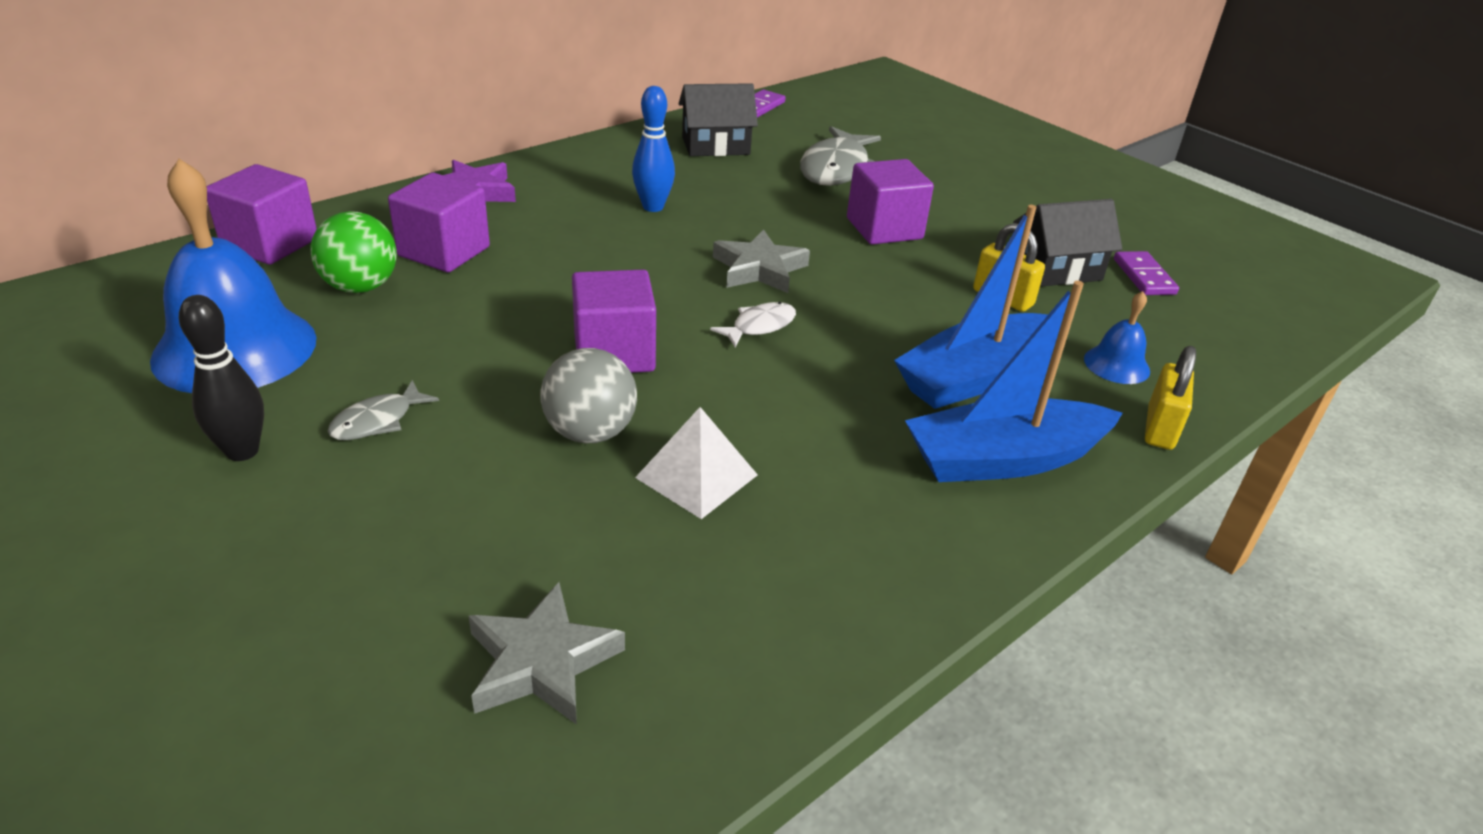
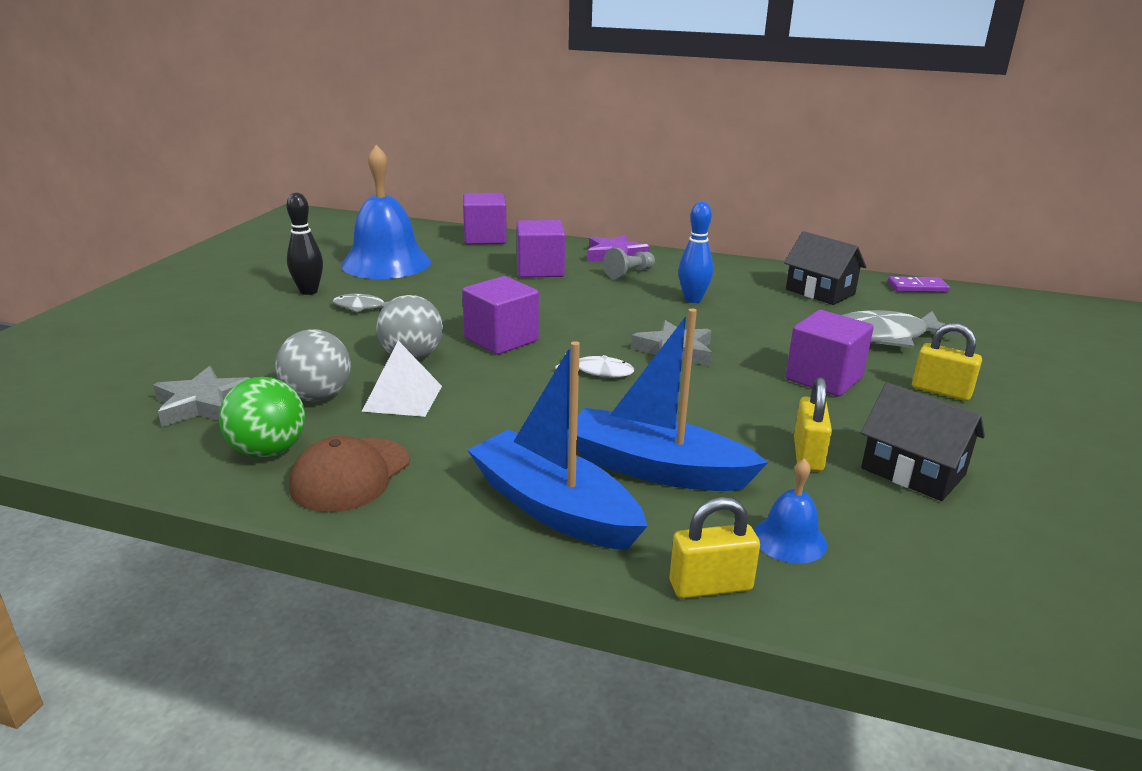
camera: 60 degrees right, 10 degrees down
(360, 287) = (475, 266): green ball -> green ball (268, 451)
(537, 207) = (629, 273): none -> grey pawn
(626, 544) = (317, 397): none -> grey ball
(850, 573) = (350, 475): none -> brown cap
(949, 196) = (941, 391): none -> yellow padlock
(1144, 276) = (1000, 526): purple domino -> none

